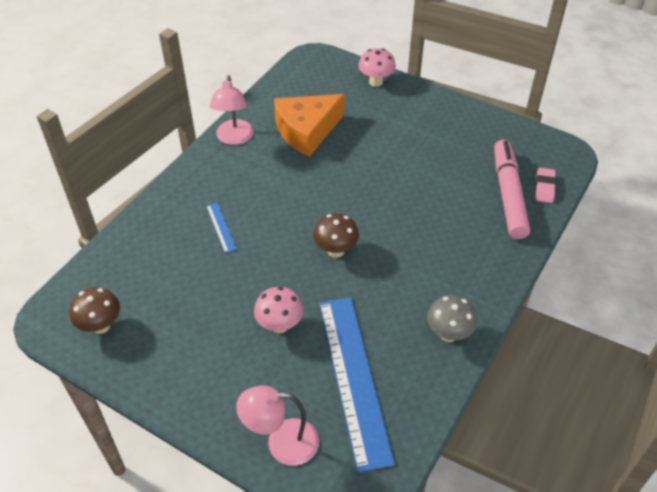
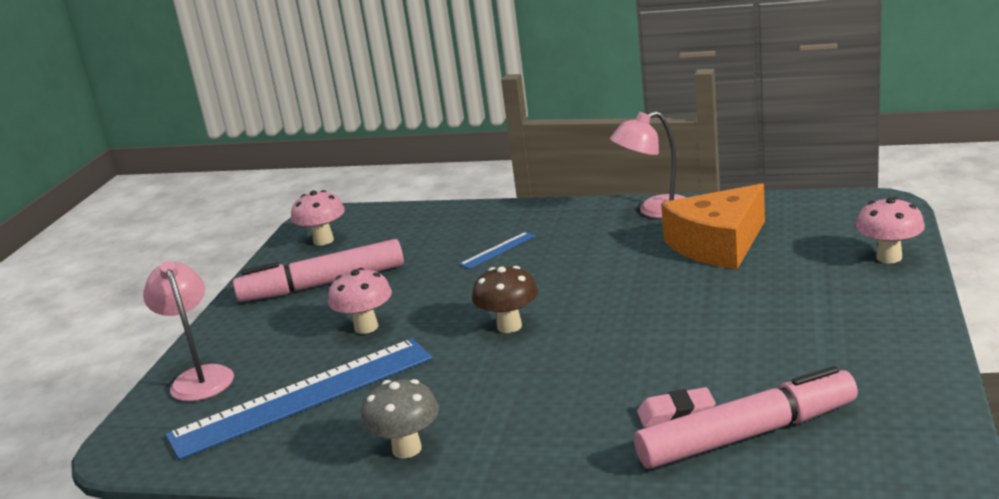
camera: 75 degrees right, 25 degrees down
(101, 326) = (323, 241): brown mushroom -> pink mushroom
(186, 340) = (322, 284): none -> pink marker
(306, 131) = (718, 244): orange cheese -> orange cheese turned 75 degrees counterclockwise
(544, 187) = (804, 469): pink eraser -> pink eraser (676, 413)

